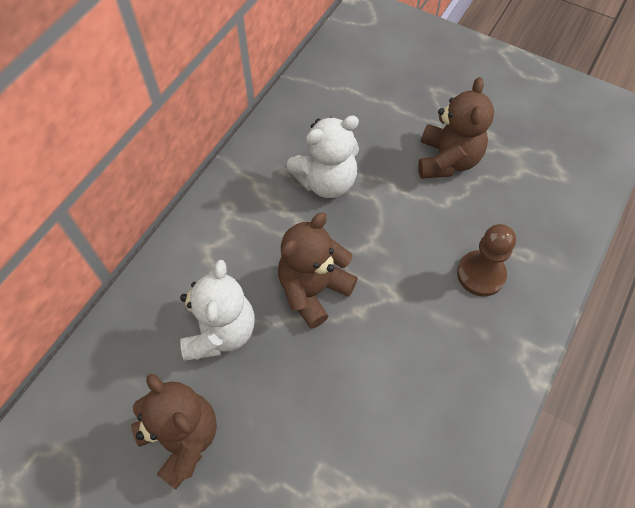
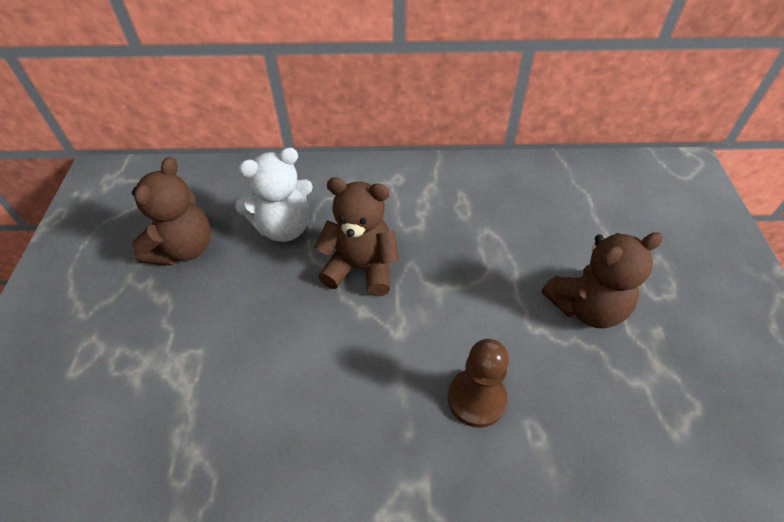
camera: 60 degrees right, 10 degrees down
(326, 181) = (475, 226): white teddy bear -> none

